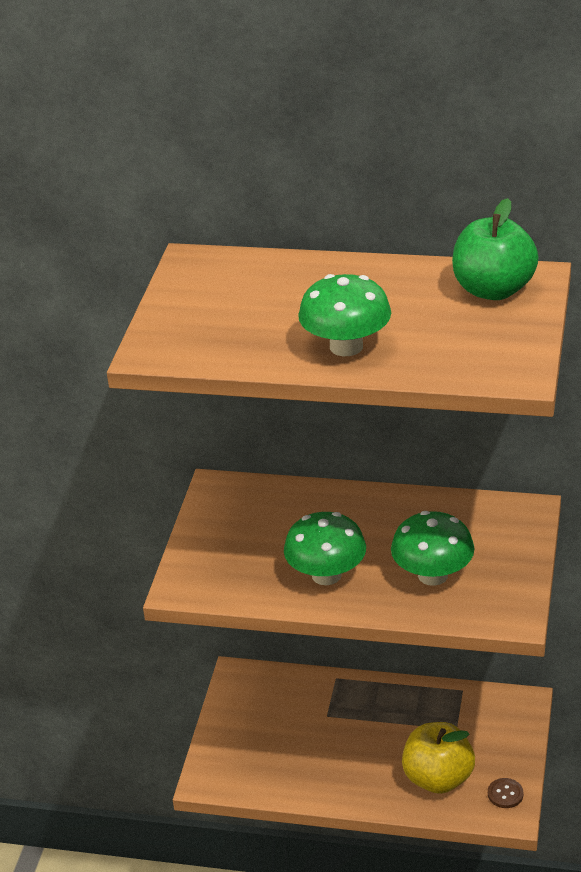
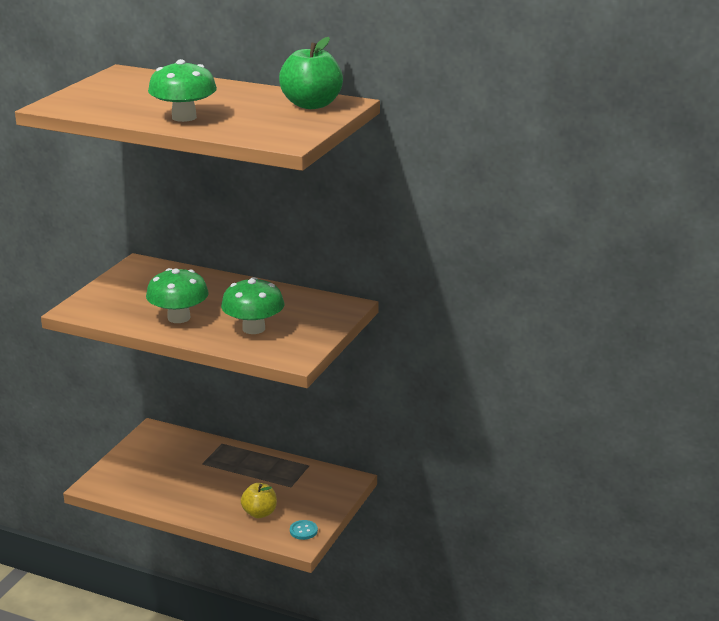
camera: 10 degrees right, 10 degrees down
(438, 778) = (259, 513): yellow apple -> yellow apple, size x0.64
(505, 794) = (303, 531): brown button -> turquoise button

